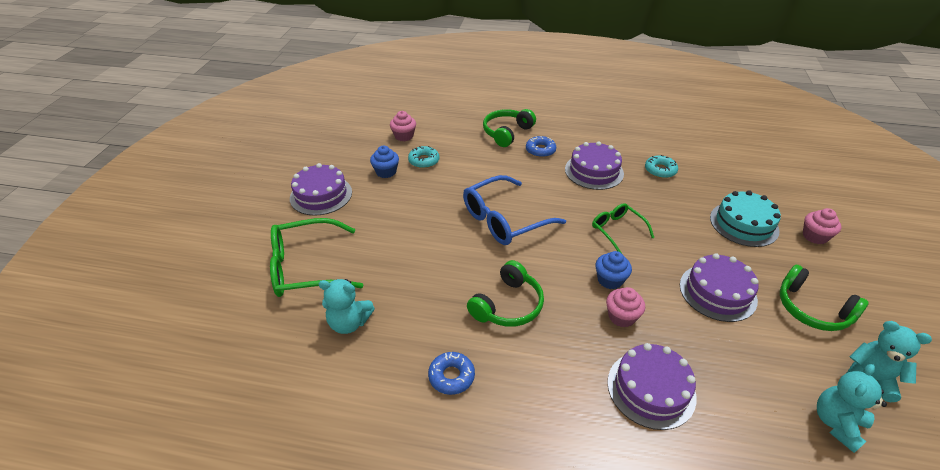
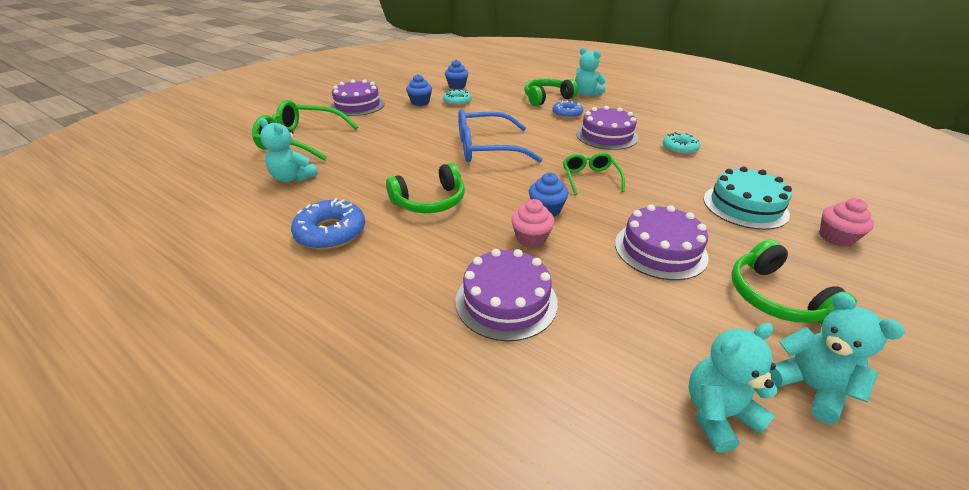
camera: 25 degrees right, 5 degrees down
(404, 136) = (457, 86): pink cupcake -> blue cupcake
(451, 376) = (331, 232): blue donut -> blue donut, size x1.51
(537, 116) = (586, 94): none -> turquoise teddy bear

